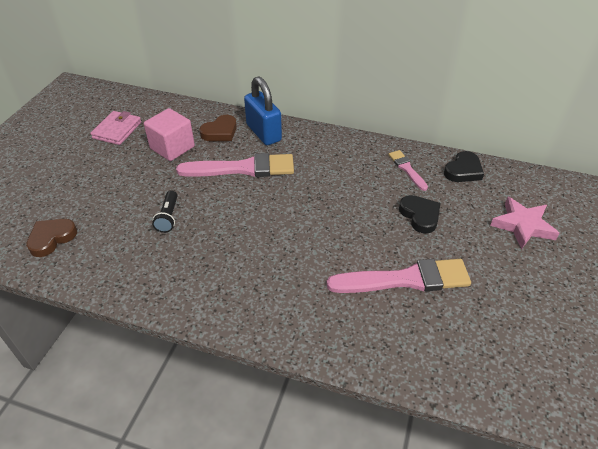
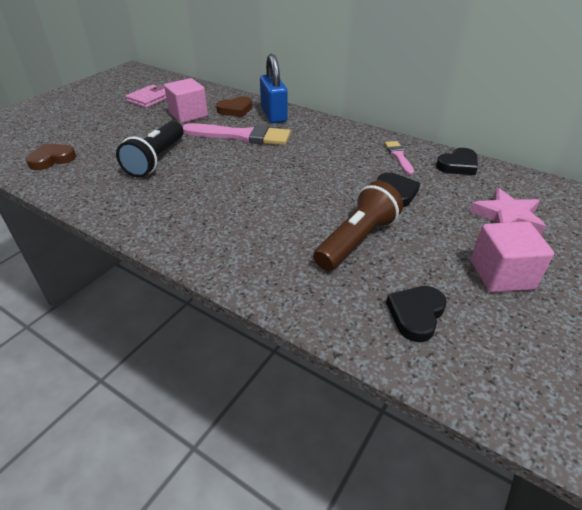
camera: 15 degrees right, 5 degrees down
(168, 217) = (156, 159): black flashlight -> black flashlight, size x1.85
(405, 279) = (356, 240): pink brush -> brown flashlight
(482, 349) = (416, 315): none -> black heart
(536, 290) = (501, 274): none -> pink cube

